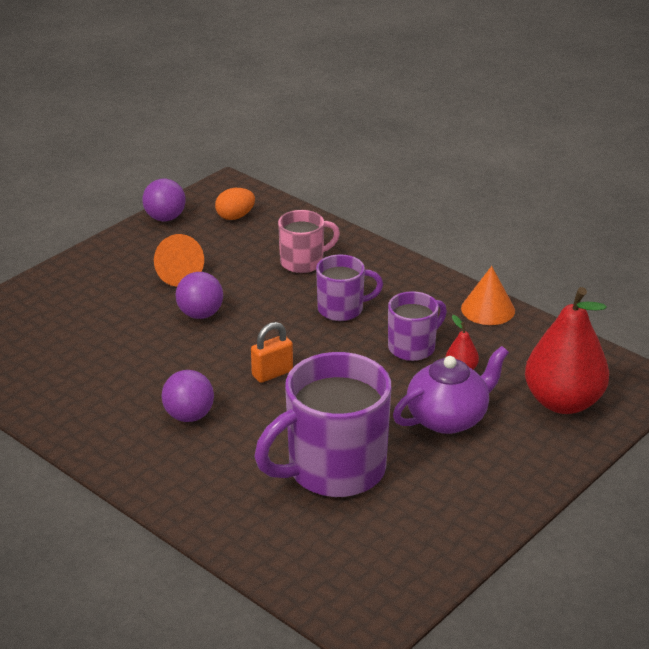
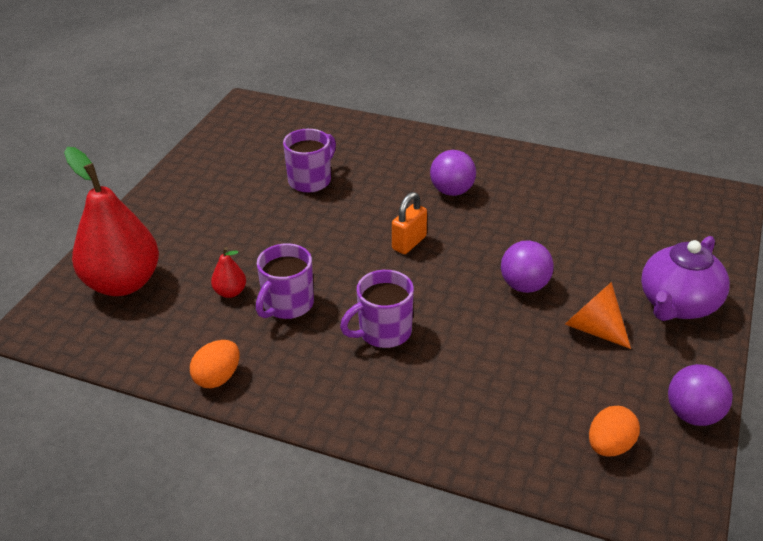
camera: 160 degrees right, 5 degrees up
(303, 262) = (467, 389): pink mug -> none
(333, 470) = (311, 180): purple mug -> purple mug, size x0.54
(448, 418) = (230, 242): purple teapot -> purple teapot (678, 305)
(488, 309) = (217, 378): orange cone -> orange egg

